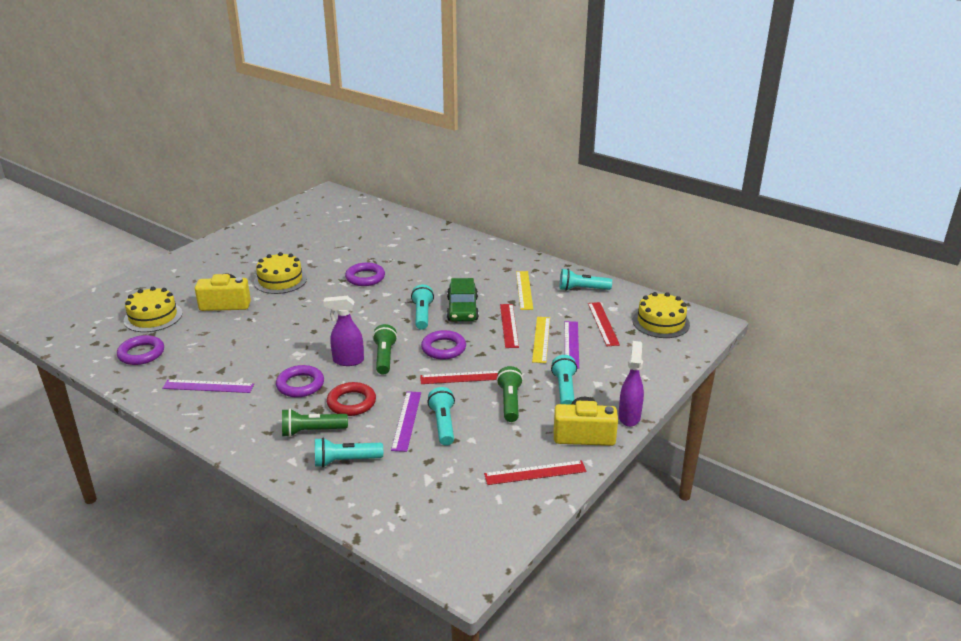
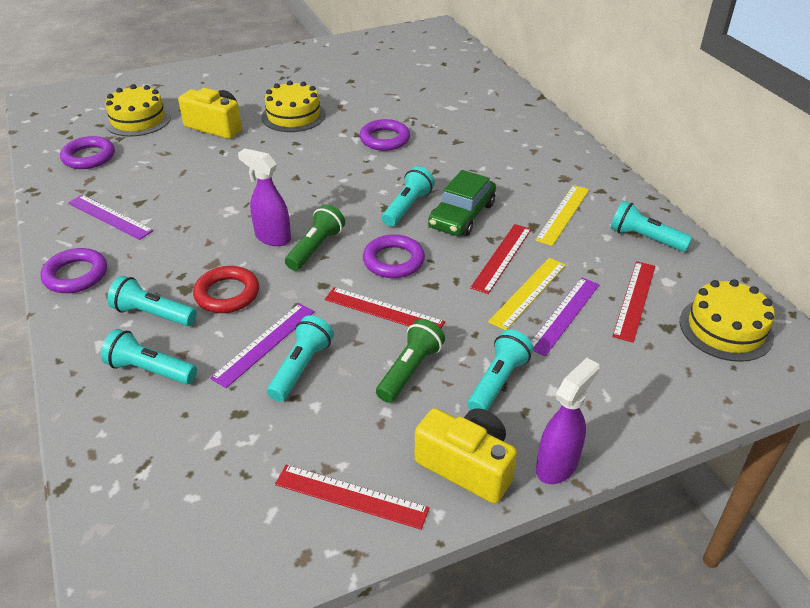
camera: 30 degrees right, 10 degrees up
(300, 385) = (196, 249): purple ring -> purple ring (76, 275)
(312, 431) = (153, 314): green flashlight -> turquoise flashlight

